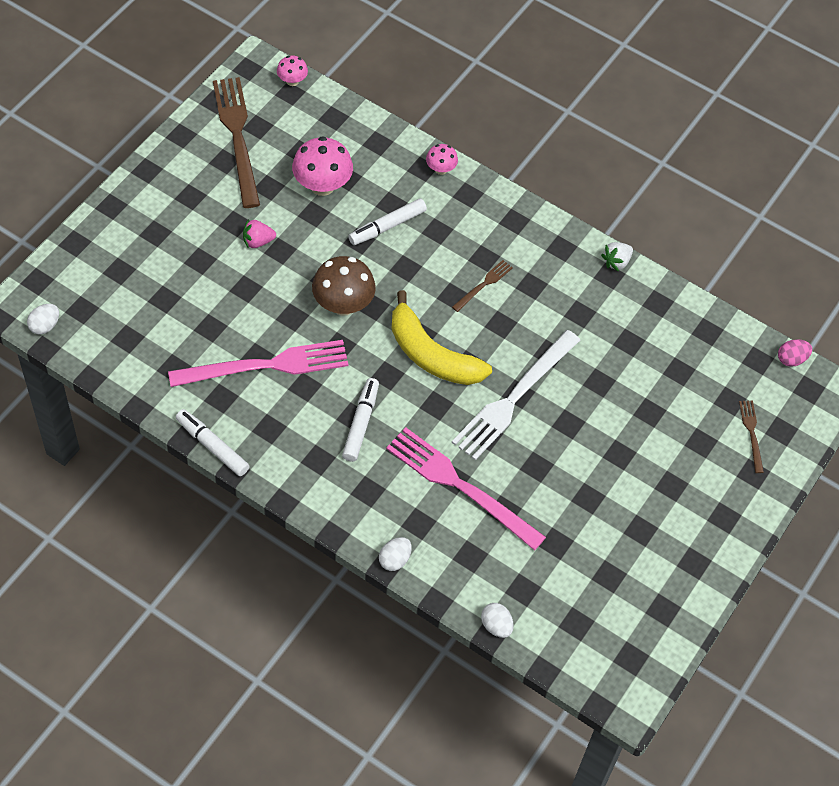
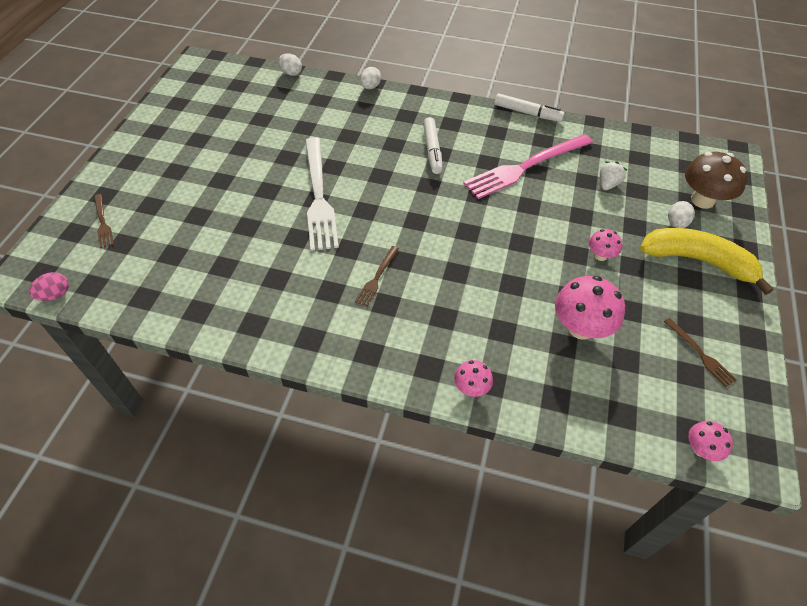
camera: 165 degrees right, 5 degrees down
(45, 326) = (703, 149): white egg -> white egg (676, 223)
(237, 137) = (700, 354): brown fork -> brown fork, size x0.46
(258, 241) = (600, 255): pink strawberry -> pink mushroom
(343, 304) = (493, 225): brown mushroom -> brown mushroom (702, 200)
(387, 226) = (494, 305): white marker -> none
(431, 355) = (399, 208): yellow banana -> yellow banana (697, 261)
(460, 486) = (341, 132): pink fork -> none
(514, 397) = (318, 196): white fork -> white fork turned 150 degrees clockwise
(616, 262) = (247, 340): white strawberry -> white strawberry (607, 184)

